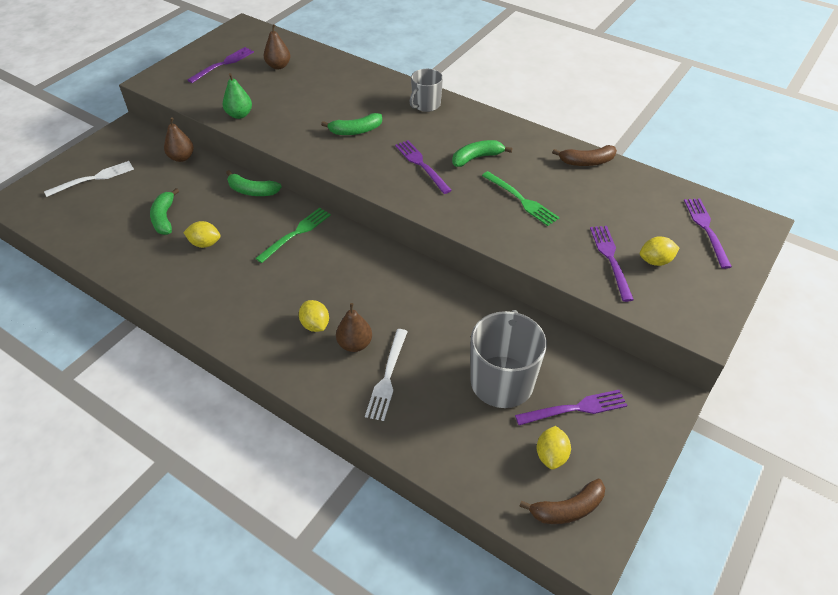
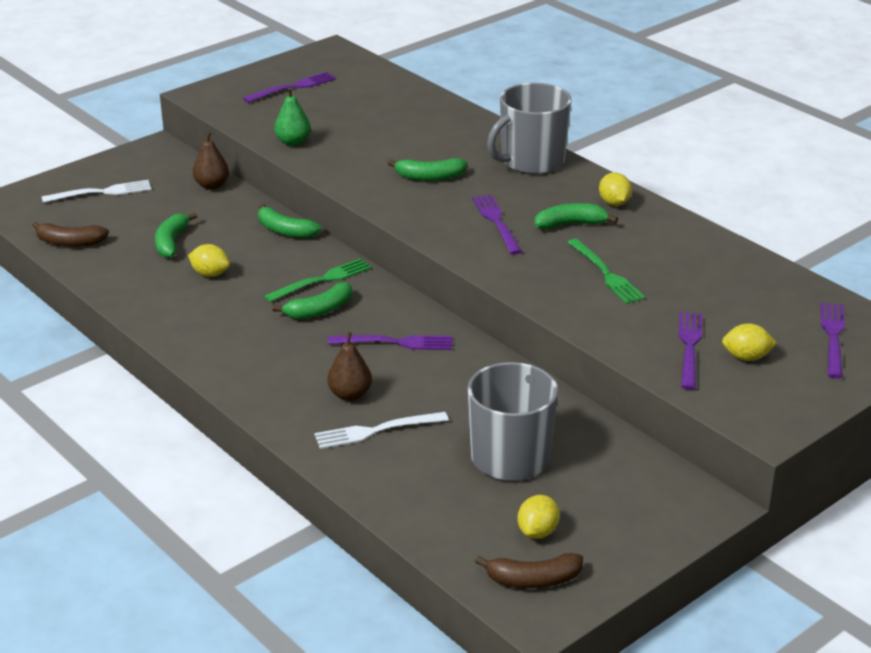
camera: 15 degrees right, 15 degrees down
(278, 66) = (360, 97): brown pear -> none
(303, 263) = (320, 310): none -> green banana
(315, 325) = (310, 370): yellow lemon -> yellow lemon (614, 203)
(387, 378) = (375, 431): white fork -> white fork turned 45 degrees clockwise
(426, 105) = (531, 161): grey mug -> grey mug, size x1.69
(576, 408) = (589, 496): purple fork -> purple fork (396, 342)
(586, 162) = (713, 248): brown banana -> brown banana (70, 242)

